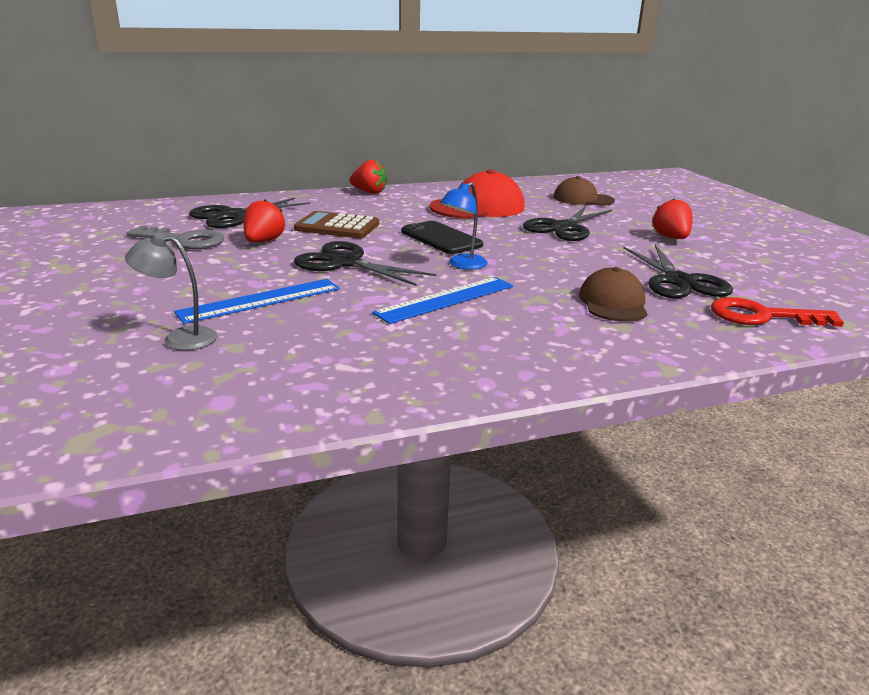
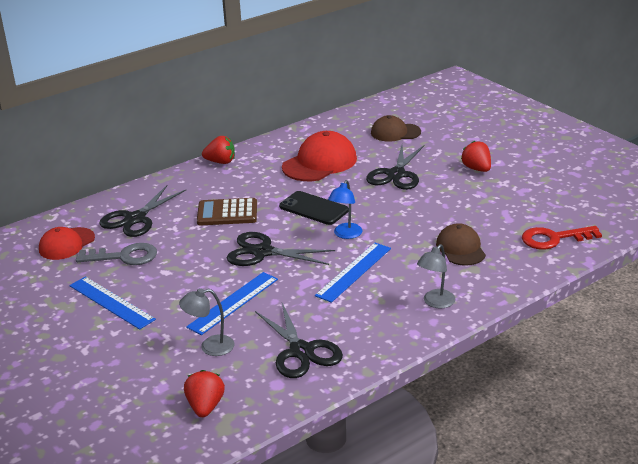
camera: 15 degrees left, 5 degrees up
(118, 274) = (111, 302): none -> blue ruler
(138, 222) = (66, 244): none -> red cap
(263, 241) = (185, 243): red strawberry -> red strawberry (205, 406)
(542, 353) = (435, 303): none -> grey lamp
(679, 281) = (495, 217): black scissors -> black scissors (301, 351)

